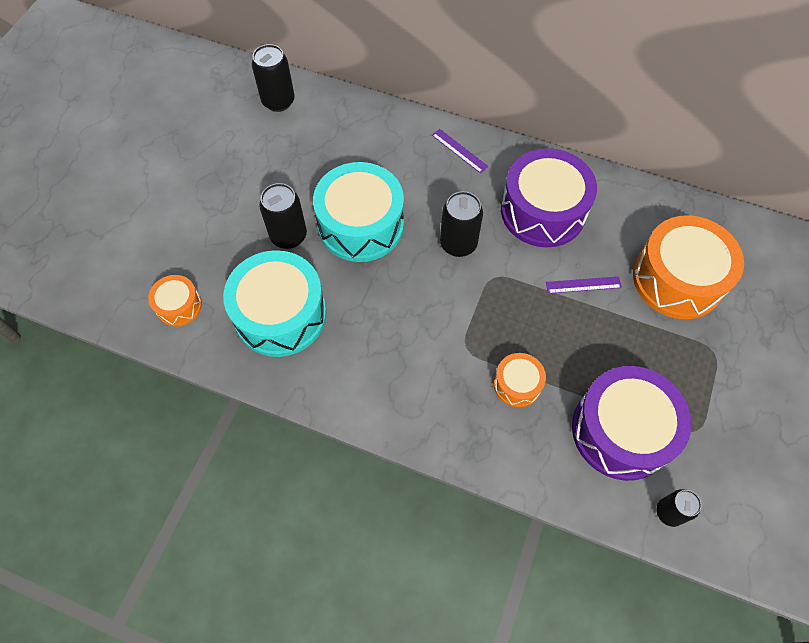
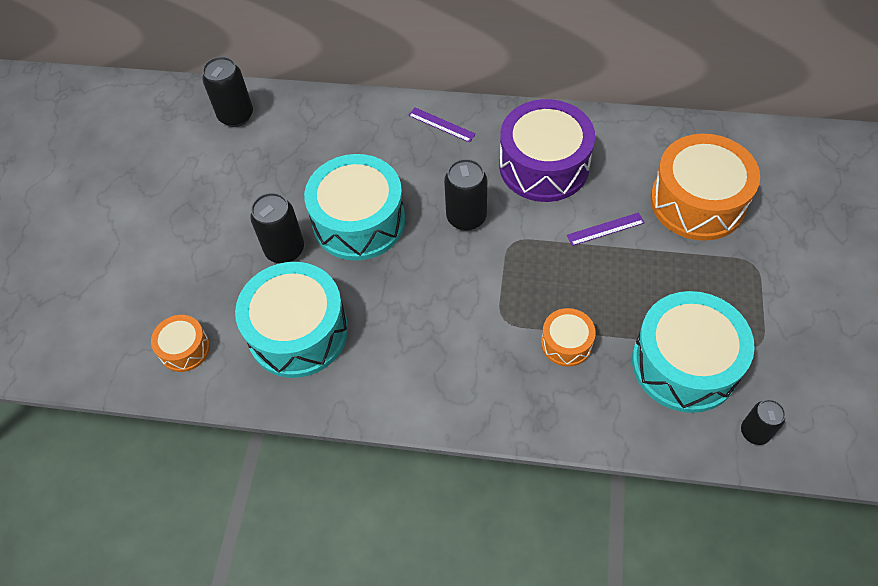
camera: 10 degrees left, 5 degrees down
(621, 431) = (684, 363): purple drum -> turquoise drum

